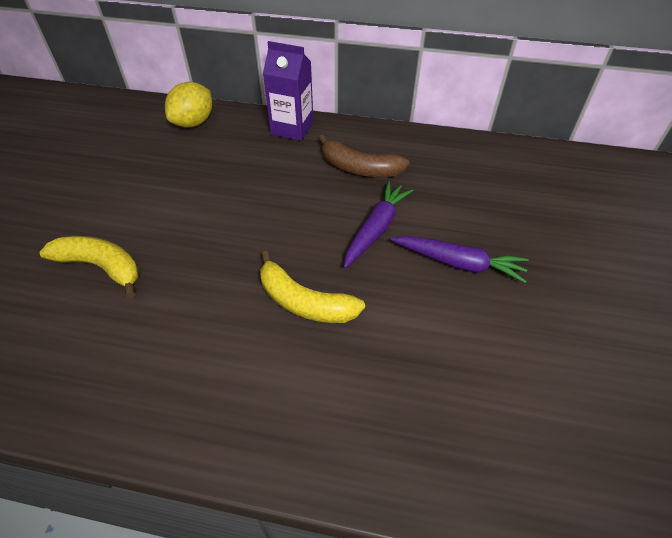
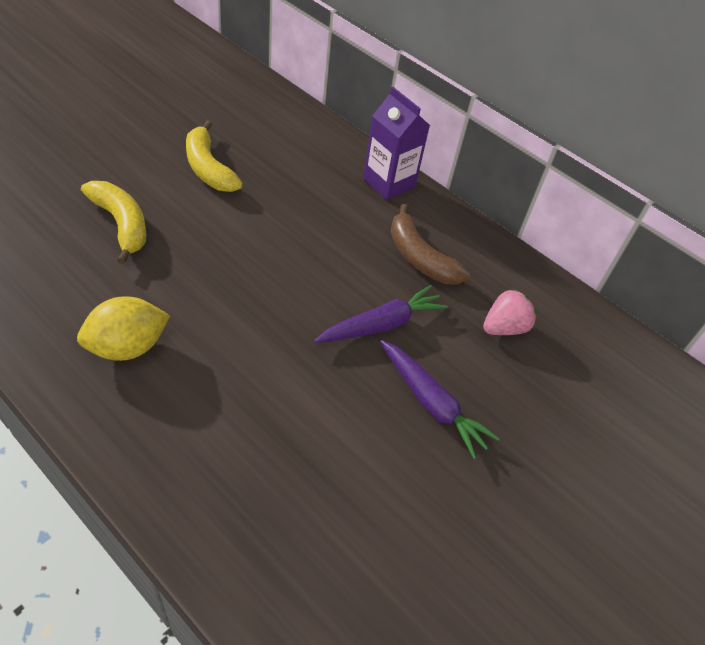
camera: 25 degrees right, 0 degrees up
(193, 123) = (301, 131): yellow lemon -> yellow lemon (128, 347)
(304, 302) = (257, 352): yellow banana -> yellow banana (208, 168)
(456, 185) = (504, 328): none -> pink strawberry

